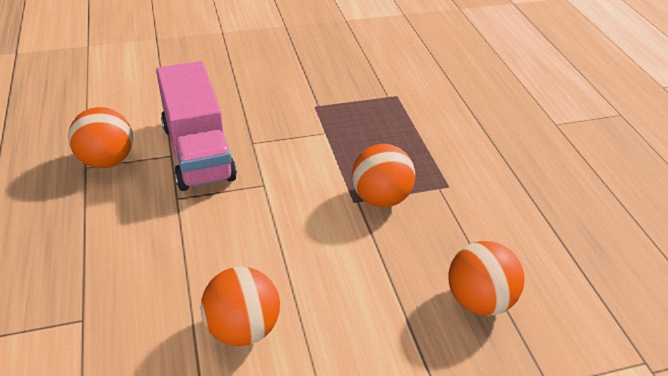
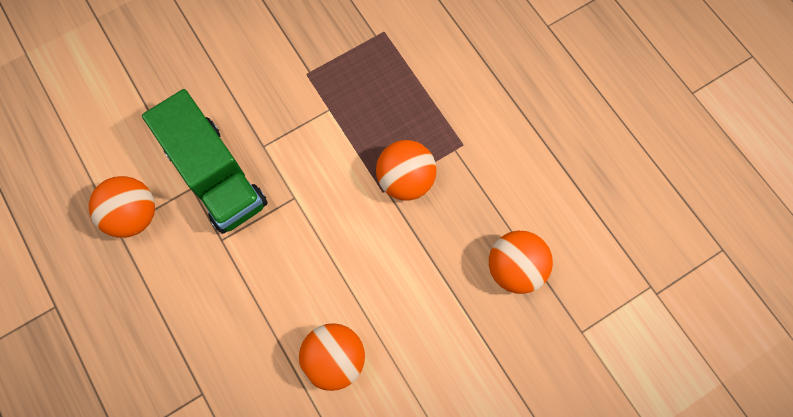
camera: 15 degrees left, 30 degrees up
(198, 152) = (216, 175): pink truck -> green truck

